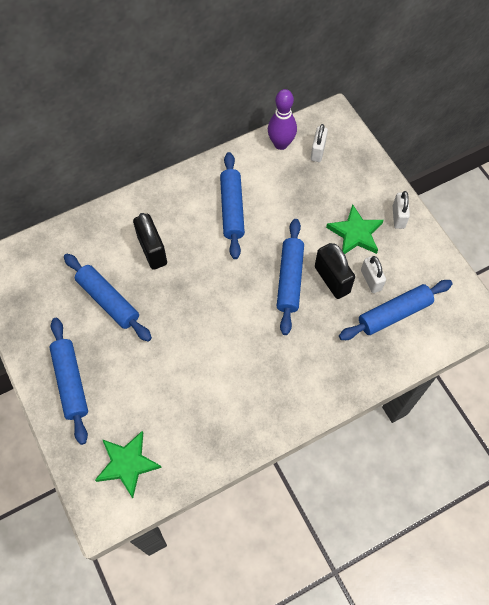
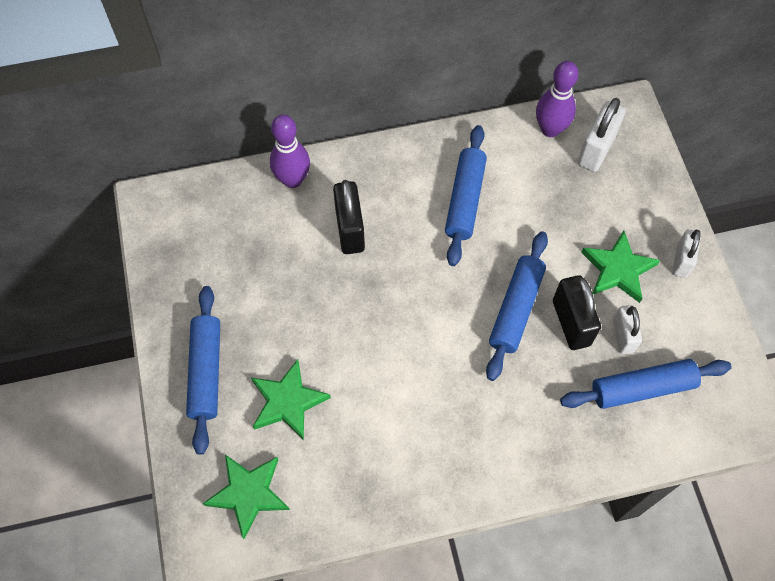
camera: 15 degrees right, 0 degrees up
(99, 224) = (293, 180): none -> purple bowling pin
(108, 301) = (278, 280): blue rolling pin -> none
(139, 388) = (288, 402): none -> green star
(318, 151) = (596, 150): white padlock -> white padlock, size x1.50

